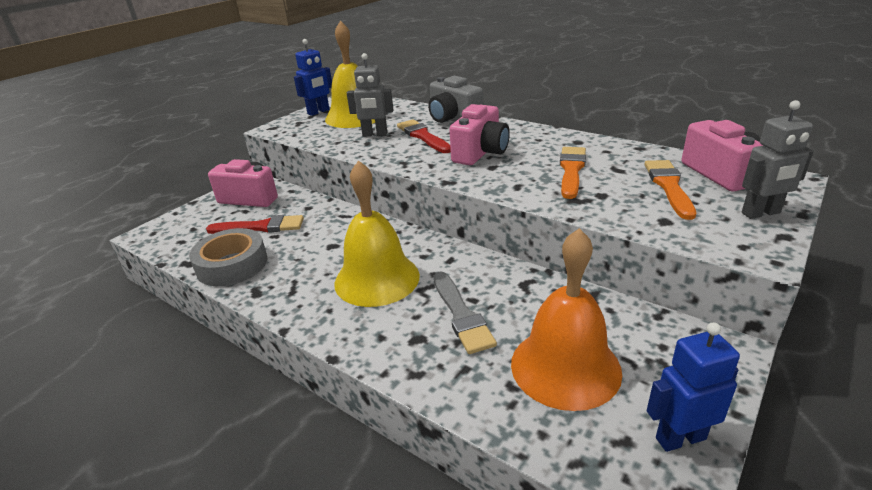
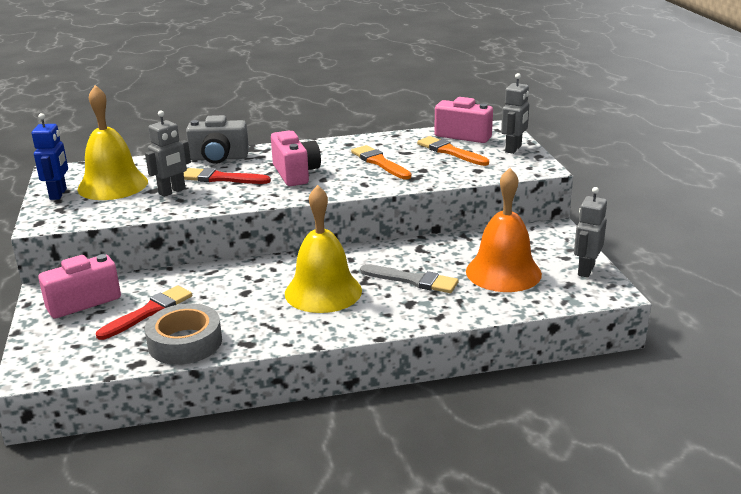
camera: 50 degrees left, 5 degrees down
(680, 438) = (585, 270): blue robot -> grey robot

